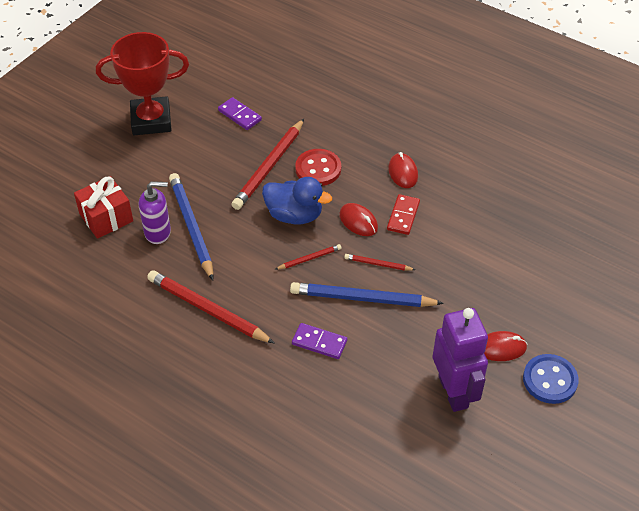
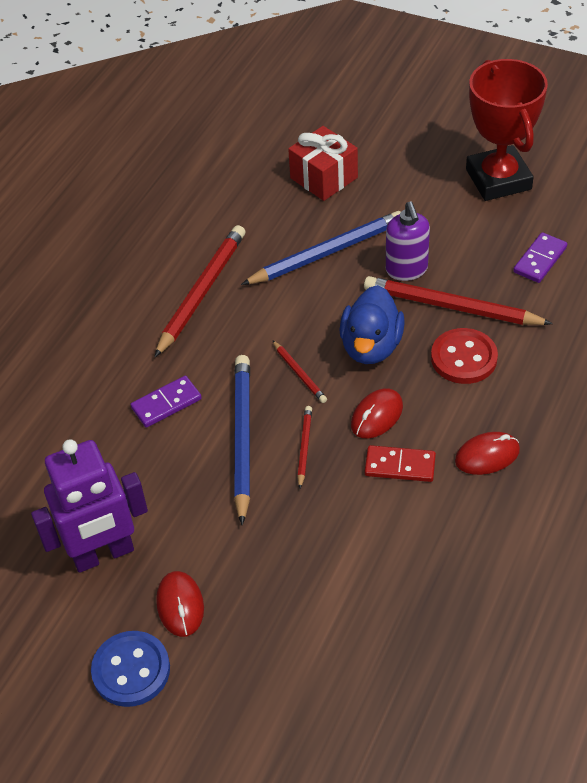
camera: 85 degrees right, 0 degrees up
(158, 232) = (311, 225): purple soap dispenser -> purple soap dispenser (406, 270)
(319, 342) = (166, 404): purple domino -> purple domino turned 45 degrees clockwise

